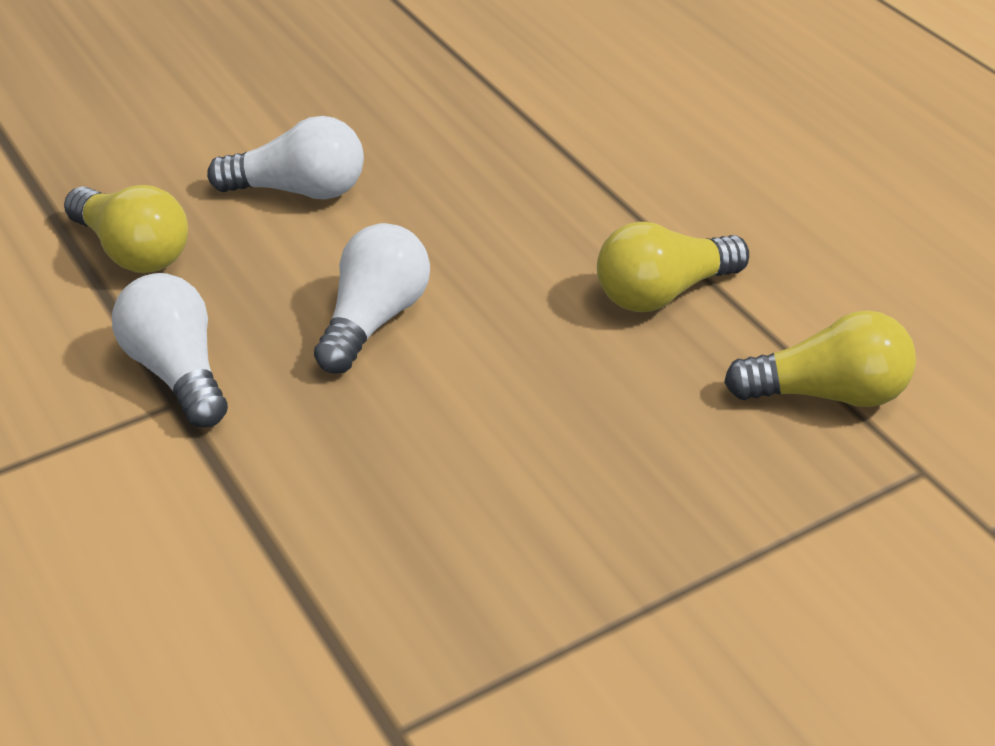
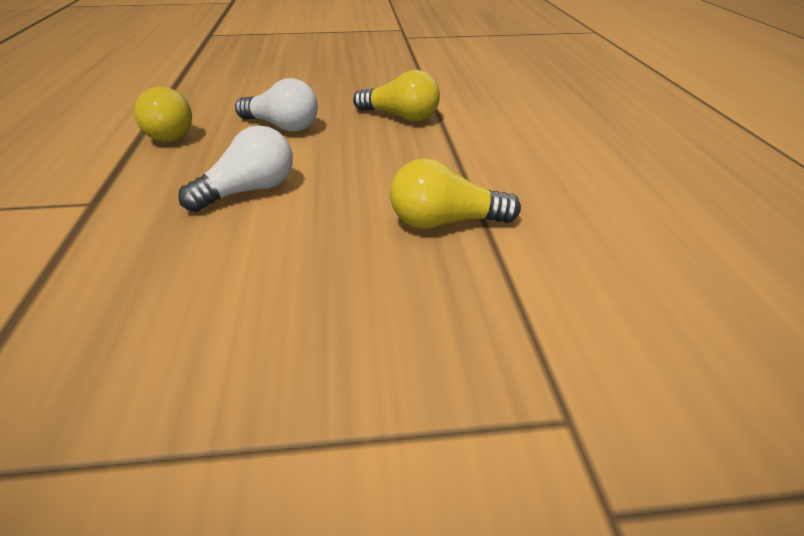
camera: 25 degrees right, 5 degrees down
(177, 372) = (114, 188): white light bulb -> none
(828, 394) = (521, 324): yellow light bulb -> yellow light bulb (401, 117)

